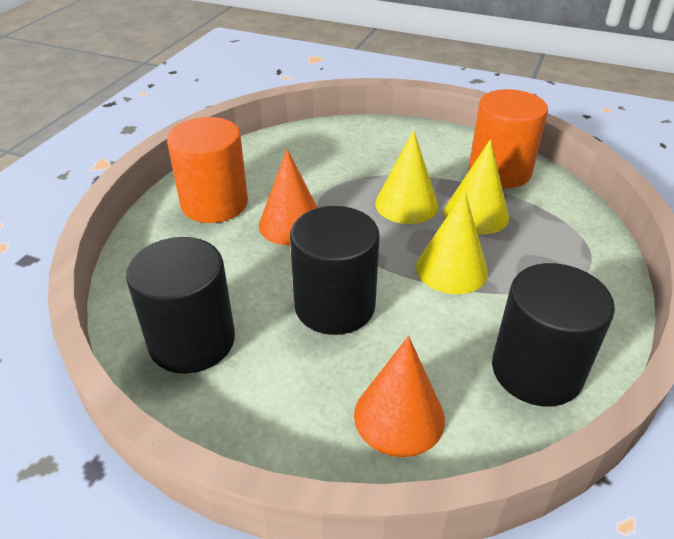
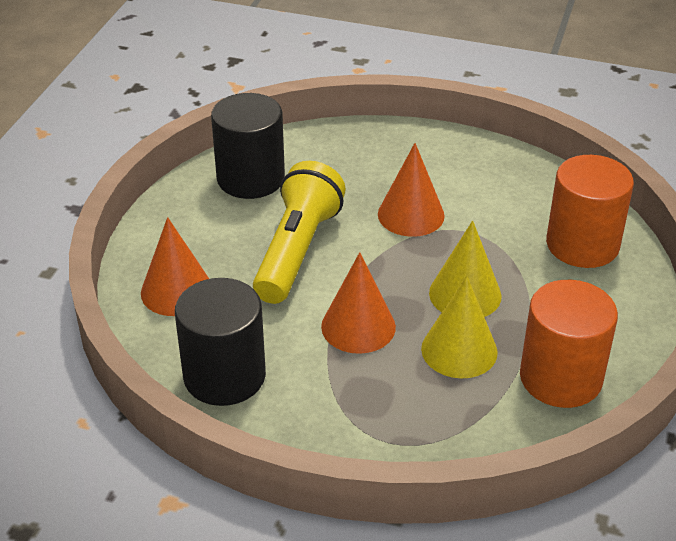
camera: 85 degrees right, 0 degrees up
(214, 203) = (434, 163): orange cylinder -> orange cylinder (582, 245)
(334, 306) = (297, 250): black cylinder -> yellow flashlight
(451, 269) = (358, 326): yellow cone -> orange cone

